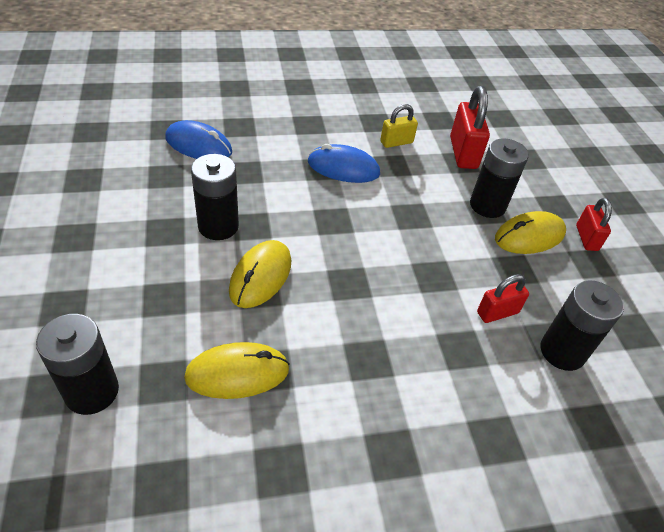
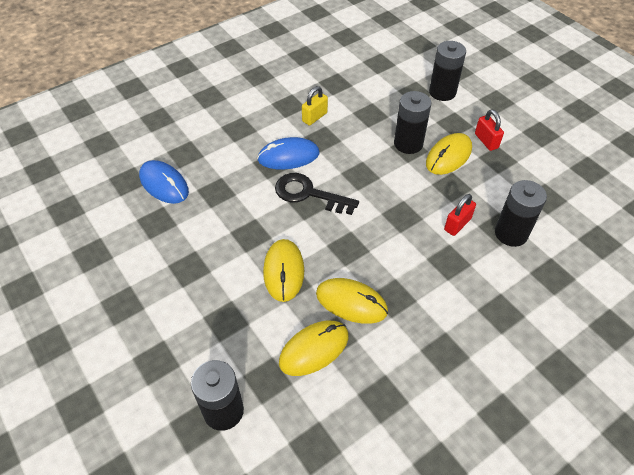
camera: 20 degrees left, 5 degrees up
(198, 145) = (164, 184): blue mouse -> blue mouse turned 45 degrees clockwise
(218, 226) = (226, 246): black battery -> black battery (442, 92)
(314, 342) = (351, 302): none -> yellow mouse
(341, 211) = (308, 194): none -> black key
(463, 153) = (368, 106): red padlock -> none

